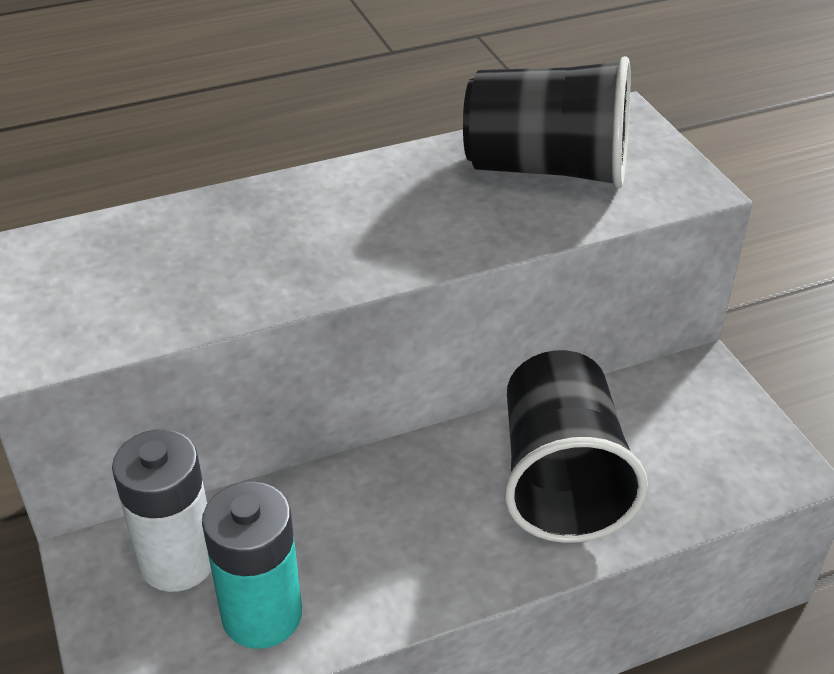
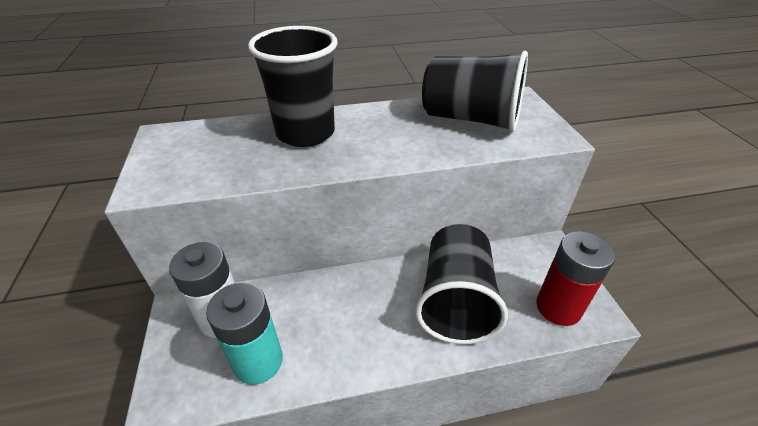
camera: 10 degrees right, 0 degrees up
(271, 225) = (305, 133): none -> black cup
(725, 466) = (558, 307): none -> red battery

